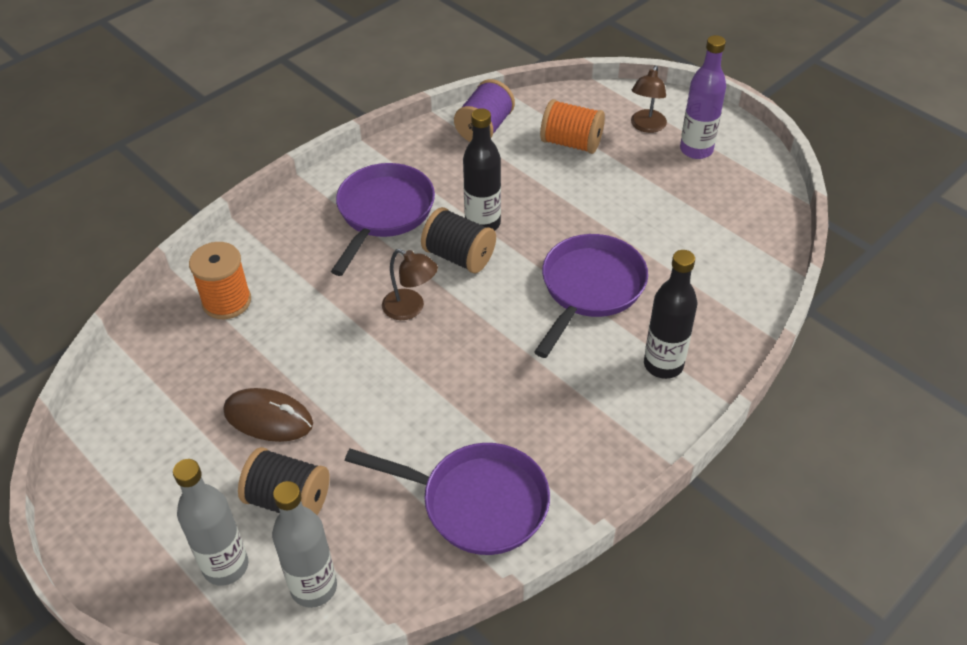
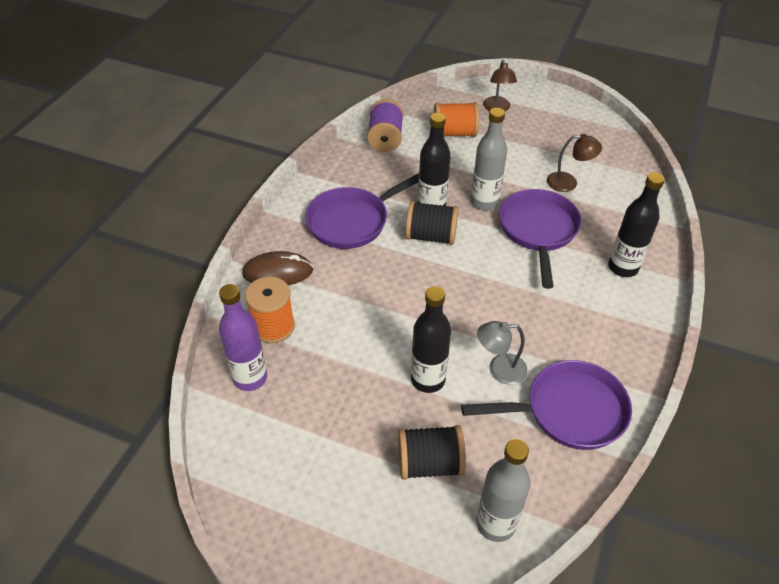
camera: 25 degrees left, 0 degrees up
(226, 566) = (416, 536): grey bottle -> grey bottle (484, 202)
(268, 418) = (370, 406): brown mouse -> brown mouse (278, 272)
(347, 413) = (428, 380): none -> black bottle
(383, 213) = (352, 221): purple pan -> purple pan turned 120 degrees counterclockwise
(410, 308) = (422, 285): brown lamp -> brown lamp (568, 183)
(432, 430) = (499, 369): none -> grey lamp
(696, 150) = (541, 115): purple bottle -> purple bottle (250, 378)

